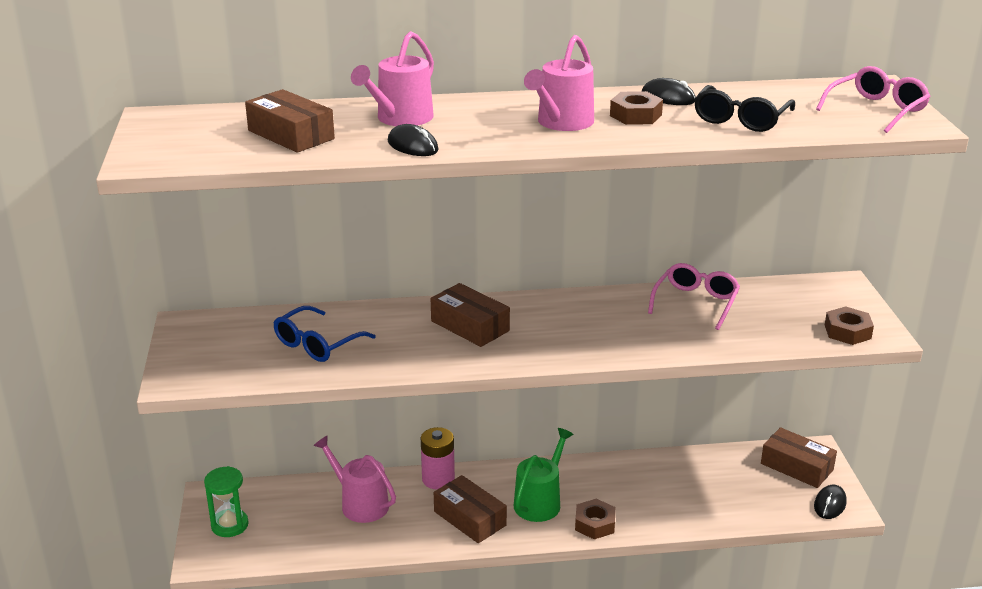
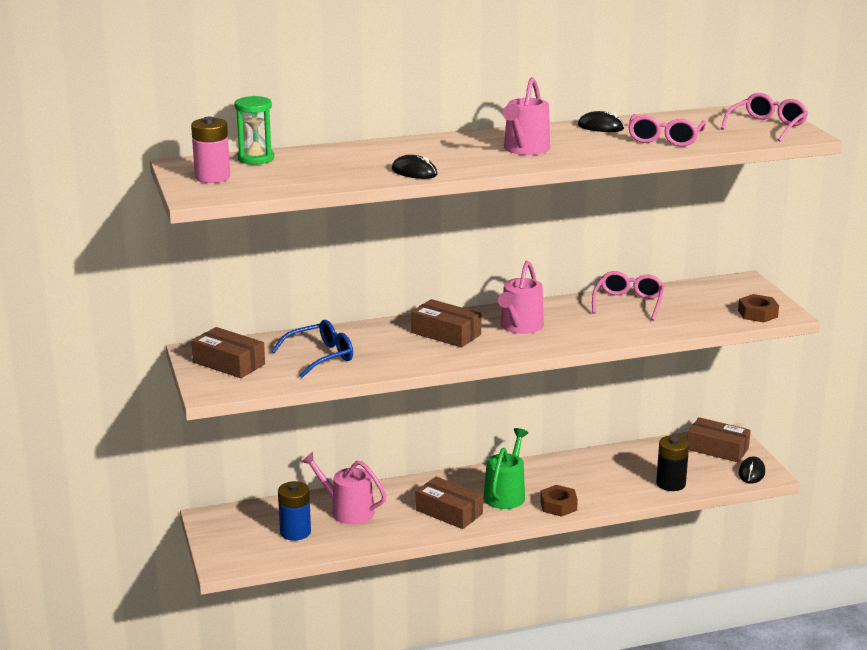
camera: 10 degrees left, 5 degrees down
(230, 525) = (236, 537): green hourglass -> green hourglass (256, 159)
(291, 135) = (309, 170): brown box -> brown box (229, 363)
(295, 525) = (295, 532): none -> blue battery
(317, 344) = (321, 356): blue glasses -> blue glasses turned 150 degrees counterclockwise
(400, 118) = (392, 154): pink watering can -> pink watering can (520, 327)
(438, 479) = (410, 486): pink battery -> pink battery (212, 177)
(635, 115) = (581, 141): brown nut -> none
(731, 508) = (670, 483): none -> black battery
(740, 119) = (664, 139): black glasses -> pink glasses

